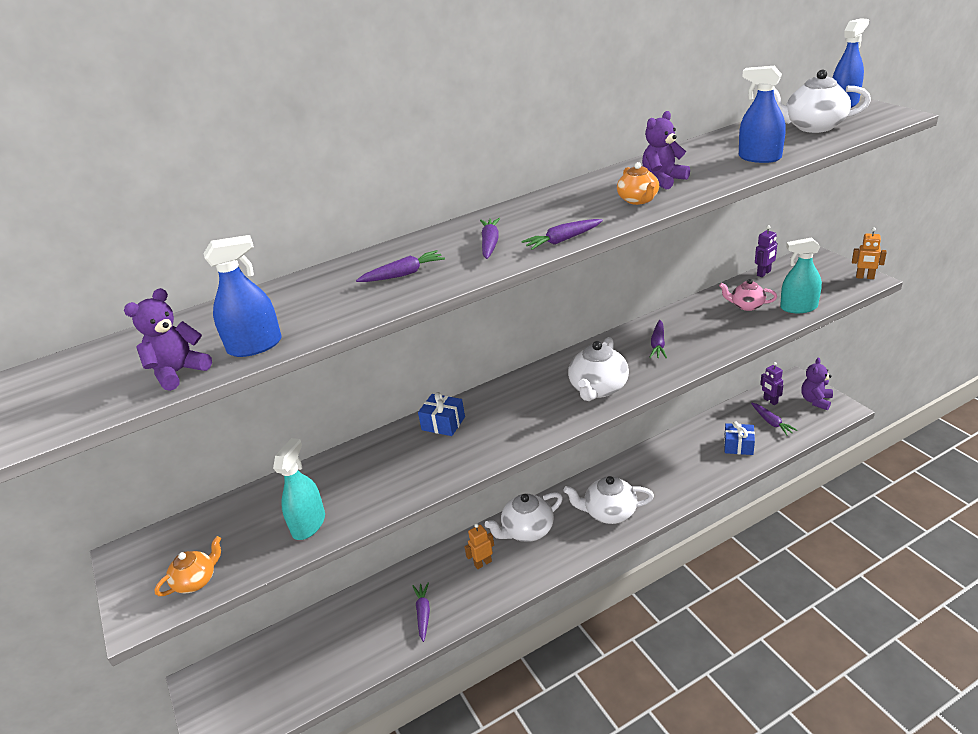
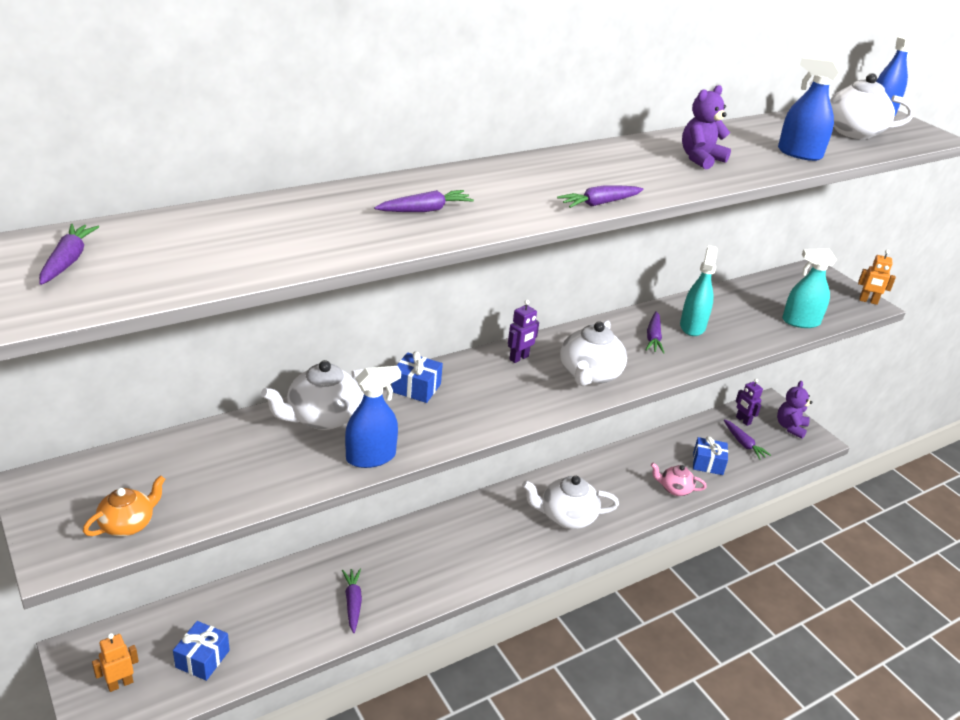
camera: 10 degrees left, 0 degrees up
(179, 372) = (174, 276): purple teddy bear -> none
(255, 346) = (262, 261): blue spray bottle -> blue spray bottle (371, 457)
(298, 678) = (202, 659): none -> blue gift
(308, 524) = (262, 478): turquoise spray bottle -> turquoise spray bottle (692, 326)
(483, 563) = (423, 555): orange robot -> orange robot (120, 683)
(490, 244) = (519, 193): purple carrot -> purple carrot (68, 261)
(527, 530) = (474, 525): white teapot -> white teapot (322, 417)
(638, 200) = (676, 175): orange teapot -> none
(746, 306) = (746, 311): pink teapot -> pink teapot (674, 489)
(764, 273) = (764, 280): purple robot -> purple robot (519, 358)

